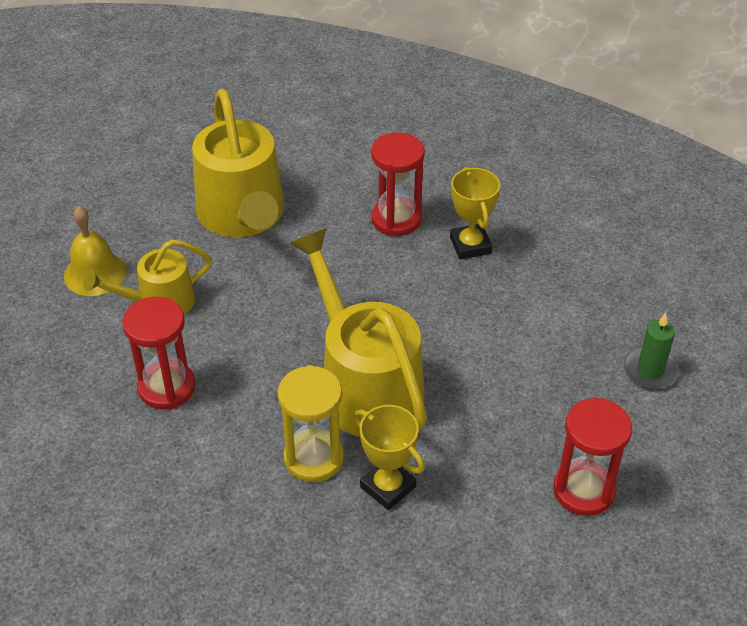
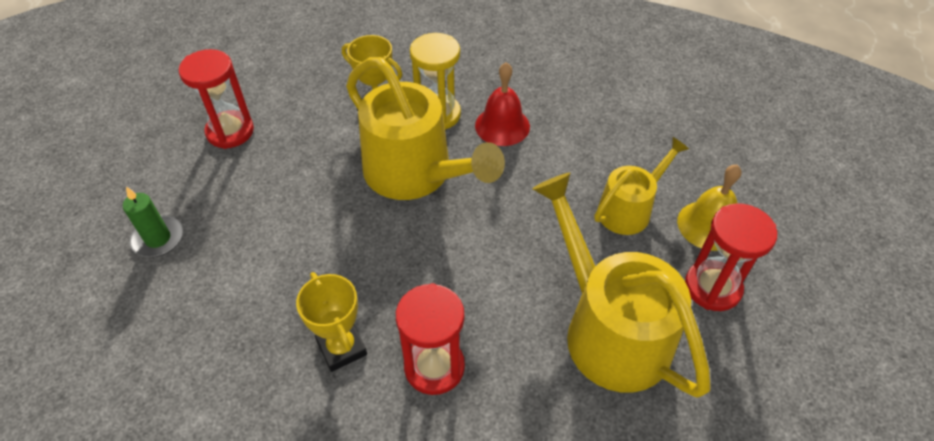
camera: 165 degrees right, 5 degrees up
(167, 387) = (574, 140): red hourglass -> red hourglass (712, 287)
(241, 424) = (502, 126): none -> red bell

